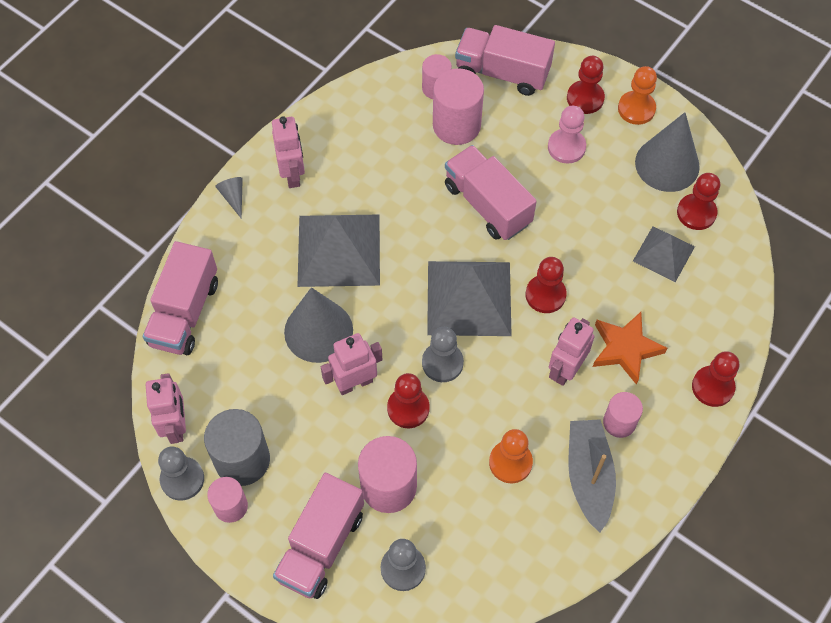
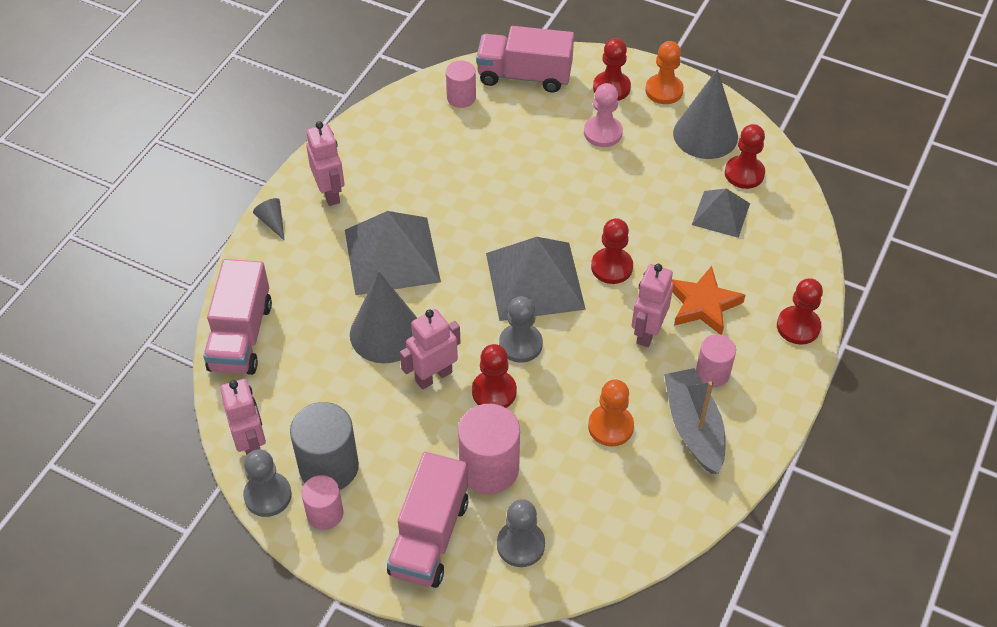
camera: 10 degrees left, 10 degrees down
(456, 125) = (488, 127): pink cylinder -> none
(487, 204) = (535, 194): pink truck -> none

